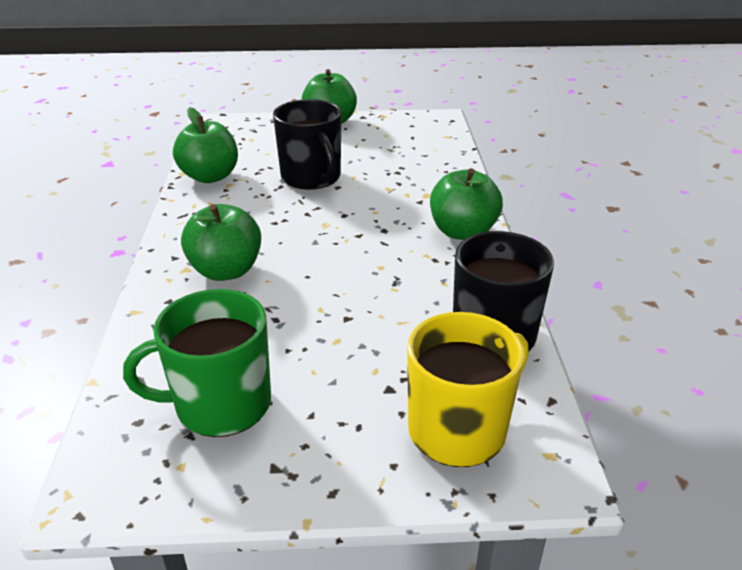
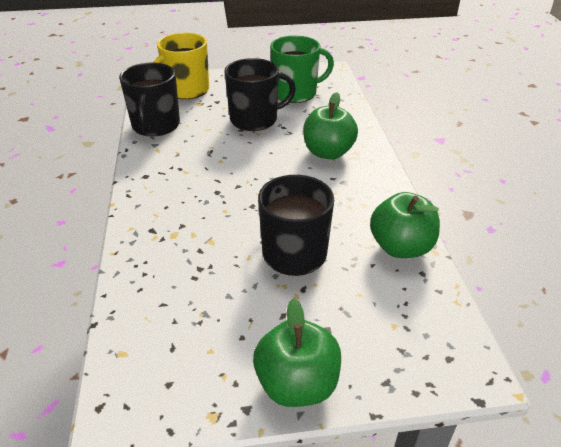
camera: 175 degrees right, 5 degrees up
(320, 337) = (255, 119): none -> black mug
(462, 232) = (151, 193): green apple -> none

